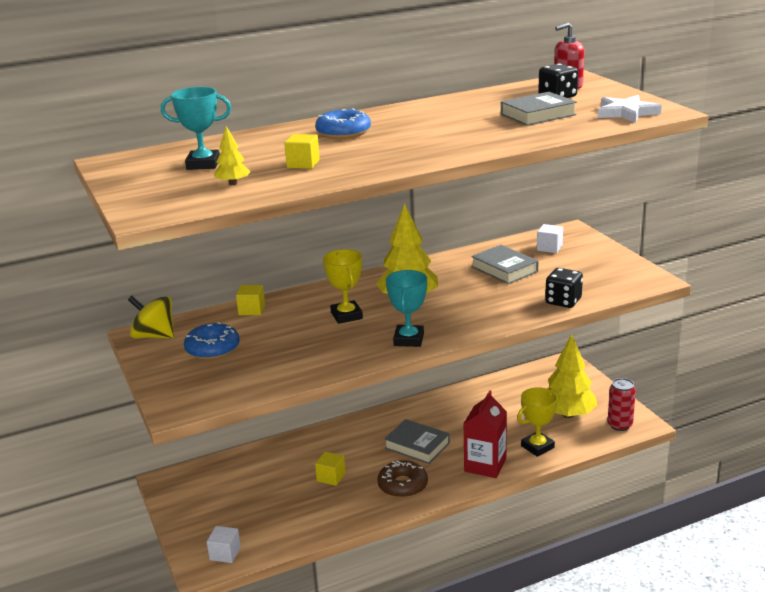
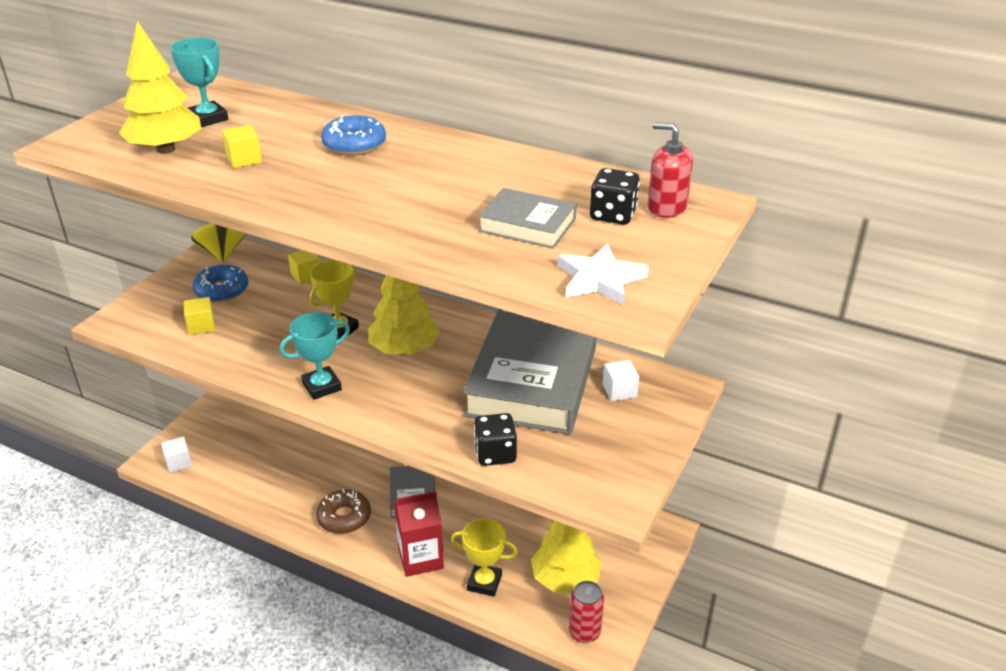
camera: 50 degrees right, 10 degrees up
(233, 183) = (166, 149): yellow tree -> yellow tree, size x2.09
(331, 477) = (321, 466): yellow cube -> yellow cube (201, 326)
(504, 269) = (532, 381): grey book -> grey book, size x2.03

